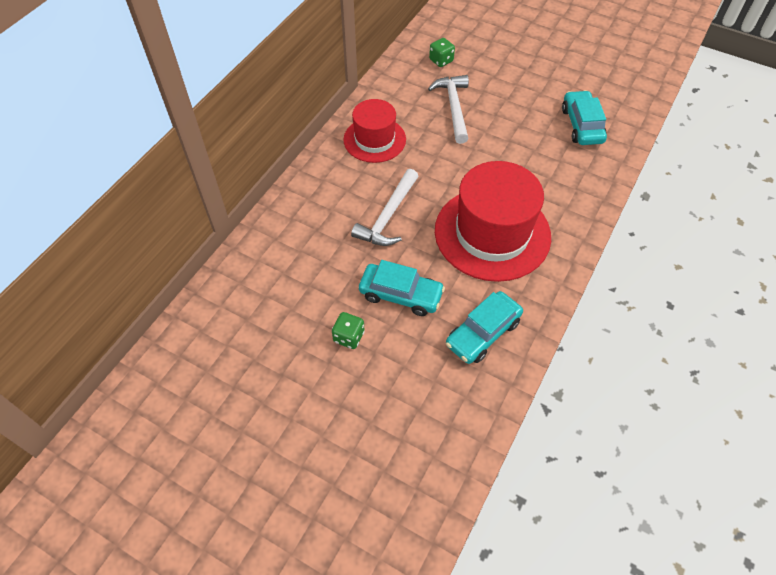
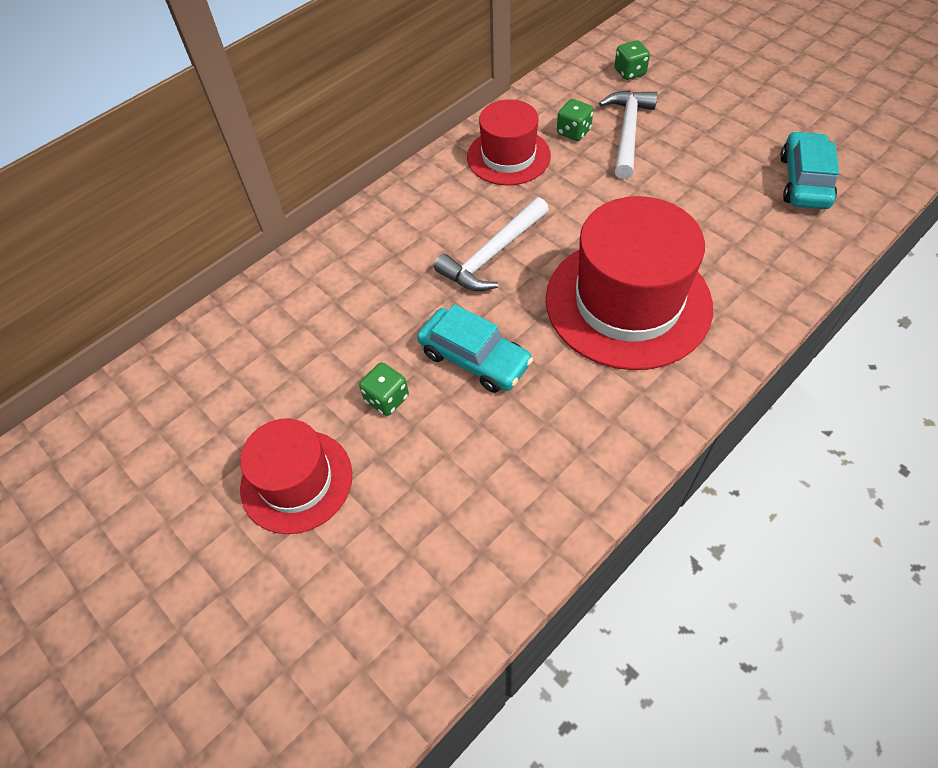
camera: 20 degrees right, 0 degrees up
(305, 410) = (296, 481): none -> red hat
(415, 113) = (573, 132): none -> green dice
(482, 333) = (570, 433): turquoise car -> none

